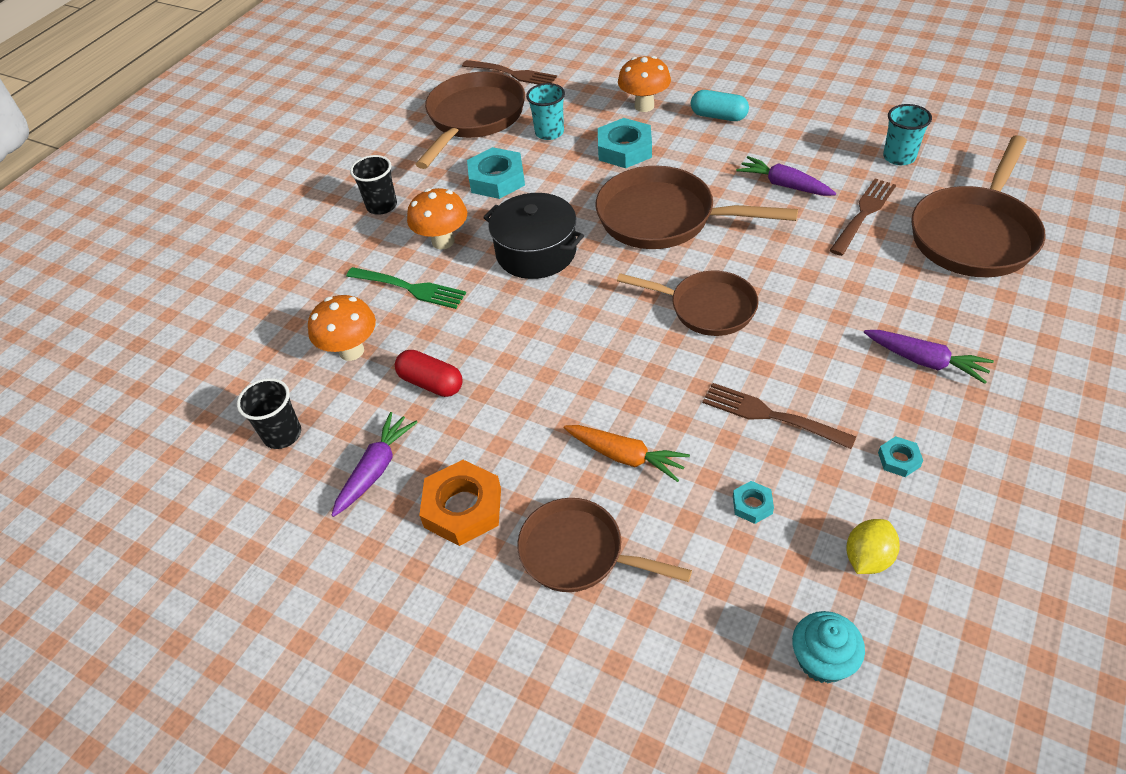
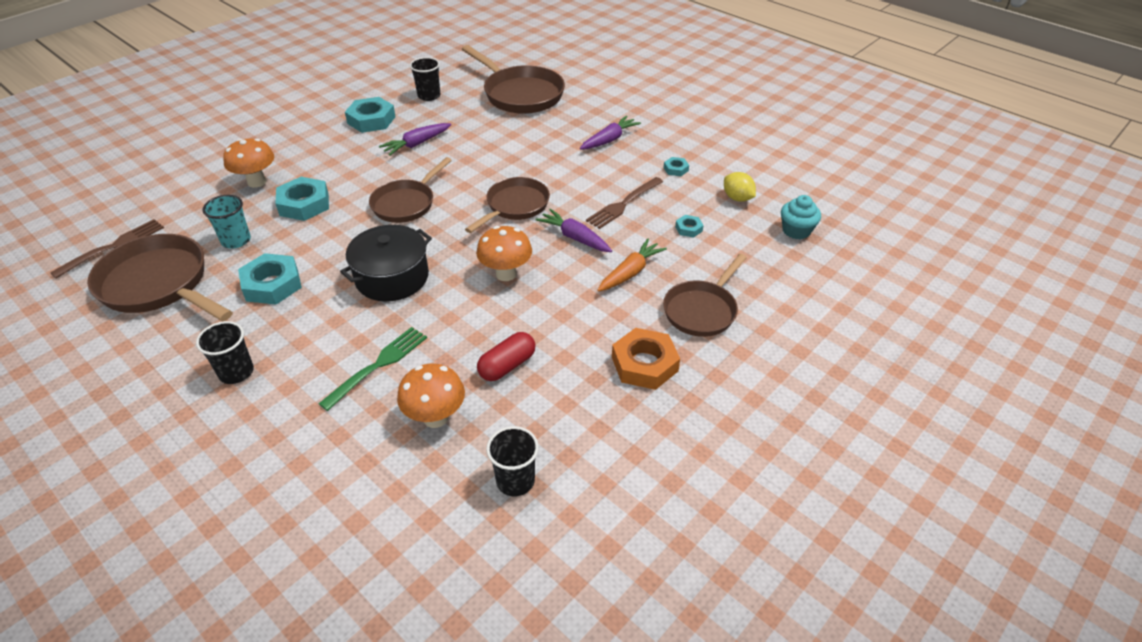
camera: 80 degrees left, 5 degrees down
(375, 469) = (586, 414): purple carrot -> purple carrot (575, 238)
(443, 241) = (330, 333): orange mushroom -> orange mushroom (506, 274)
(664, 218) = (406, 203): brown pan -> brown pan, size x0.66
(718, 116) = (310, 151): turquoise capsule -> none
(809, 133) = (371, 120): none -> turquoise nut
(863, 214) = (472, 123): brown fork -> none
(899, 157) = (429, 96): turquoise cup -> black cup

